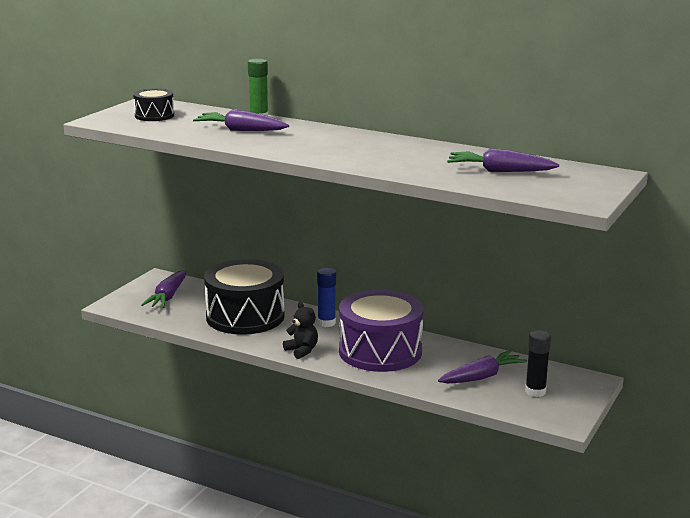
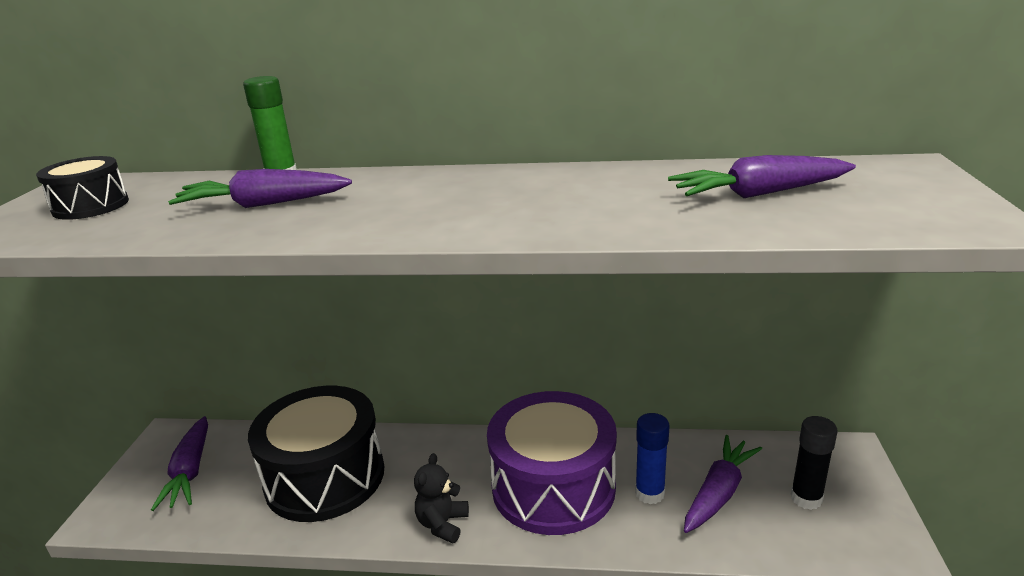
camera: 20 degrees left, 5 degrees up
(302, 351) = (442, 524): black teddy bear -> black teddy bear turned 105 degrees counterclockwise
(326, 323) = (448, 453): blue glue stick -> blue glue stick (649, 493)

